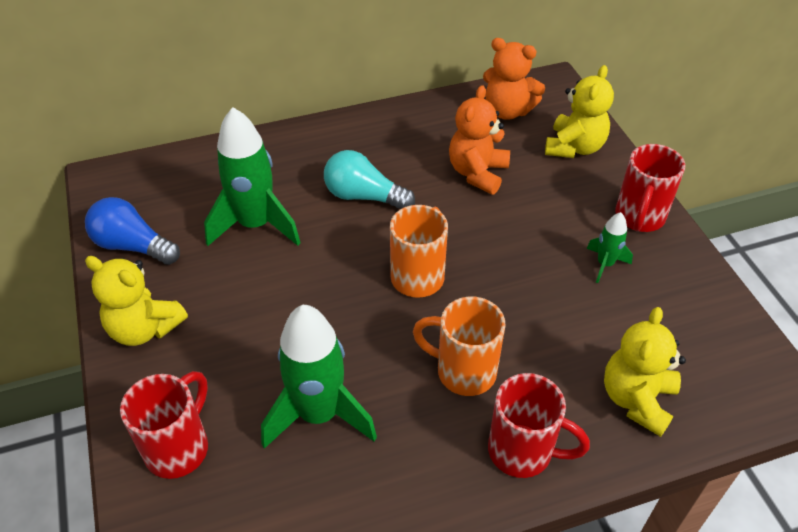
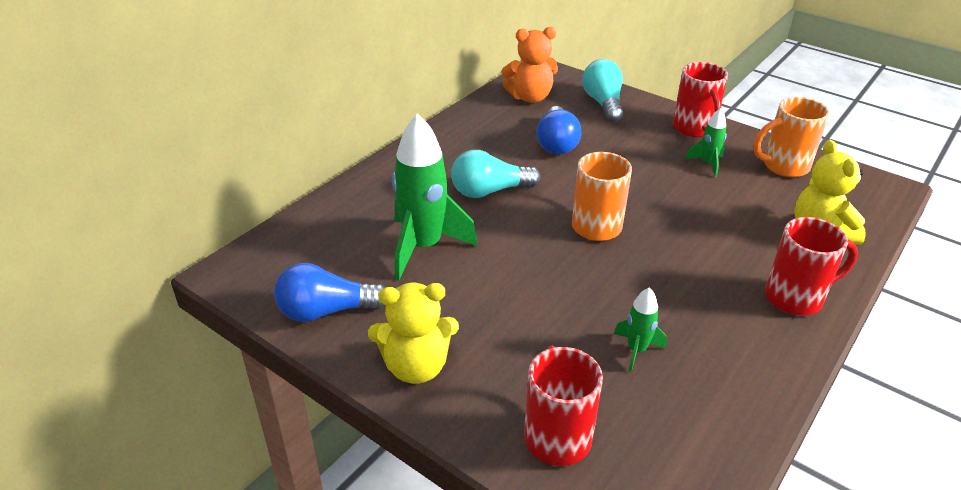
camera: 35 degrees left, 10 degrees down
(319, 414) = (636, 350): green rocket -> green rocket, size x0.49
(463, 371) = (700, 269): orange mug -> orange mug (783, 166)
(477, 173) = (556, 143): orange teddy bear -> blue light bulb
(574, 147) = (603, 103): yellow teddy bear -> turquoise light bulb

